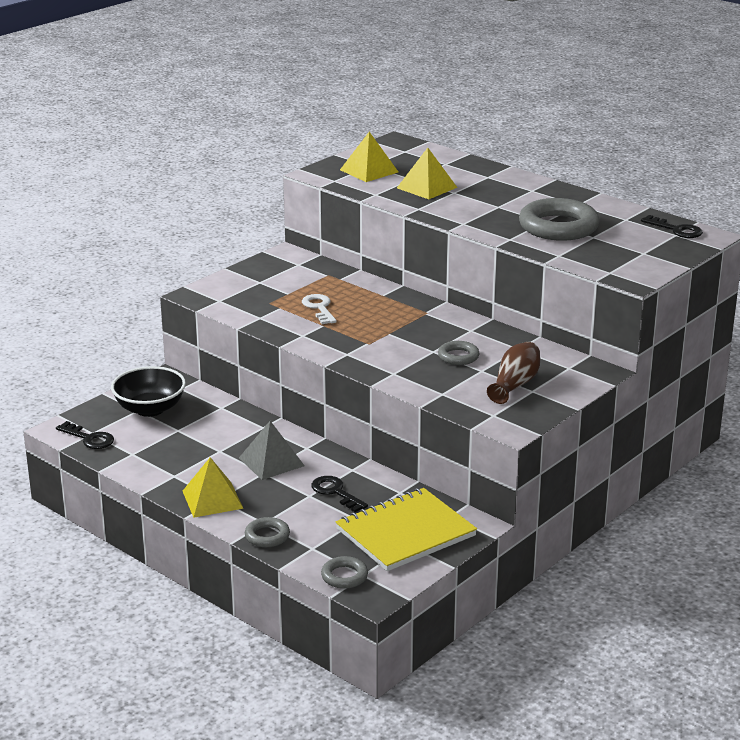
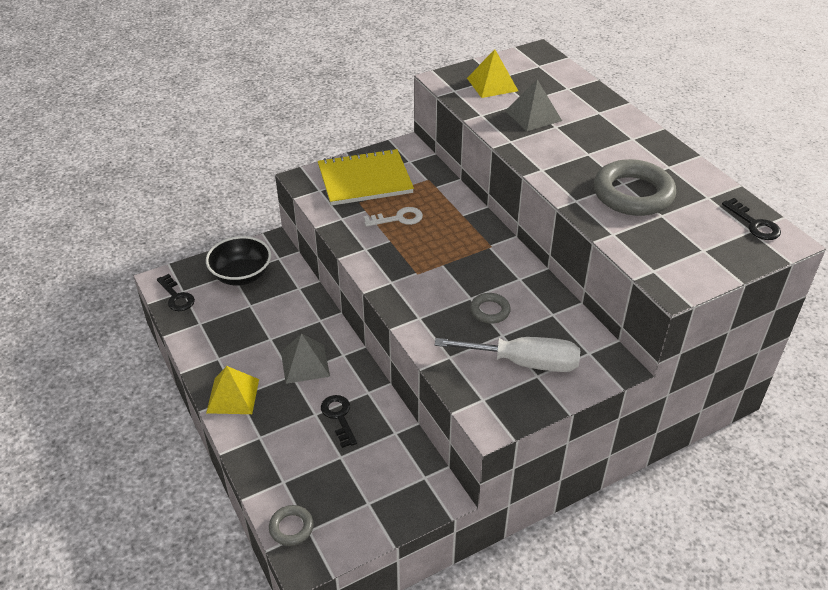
camera: 20 degrees right, 15 degrees up
(267, 536) = (253, 455): grey ring -> none
(319, 308) = (398, 218): white key -> white key turned 75 degrees clockwise
(405, 532) = (373, 487): yellow notebook -> yellow notebook (365, 180)
(426, 187) = (533, 115): yellow pyramid -> grey pyramid
(515, 384) = (524, 363): brown vase -> white screwdriver

